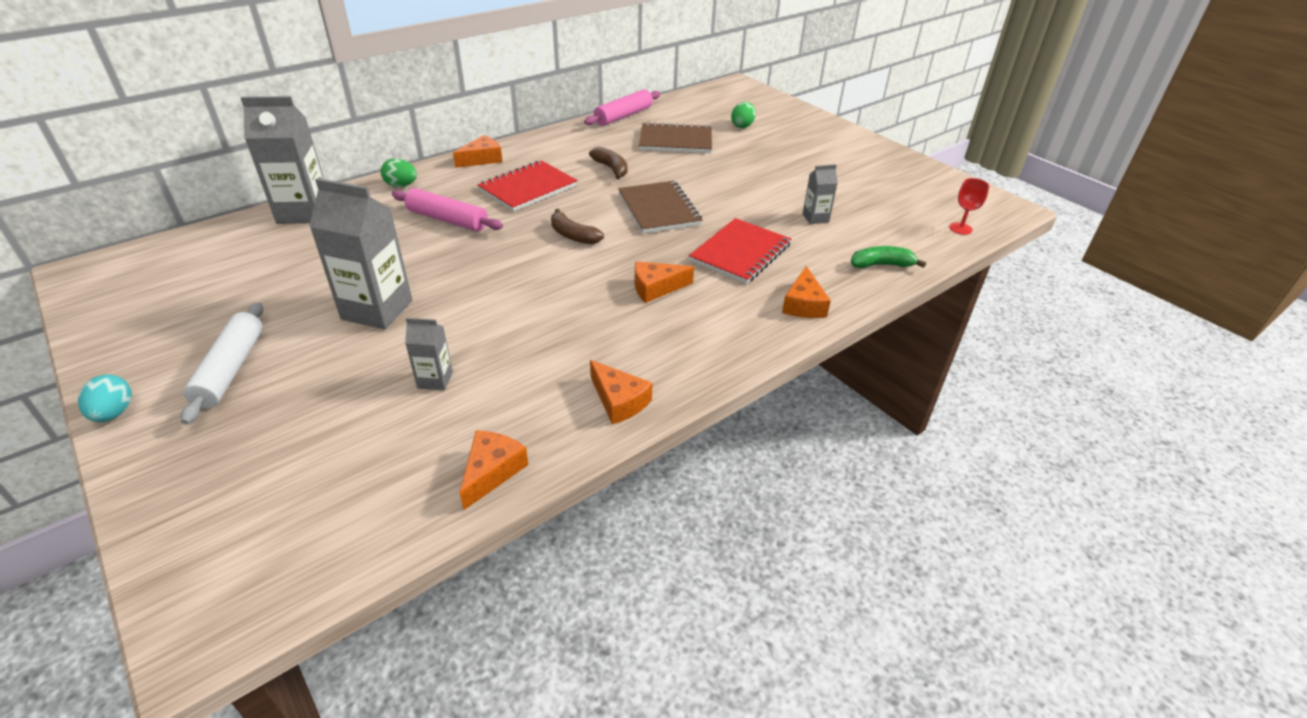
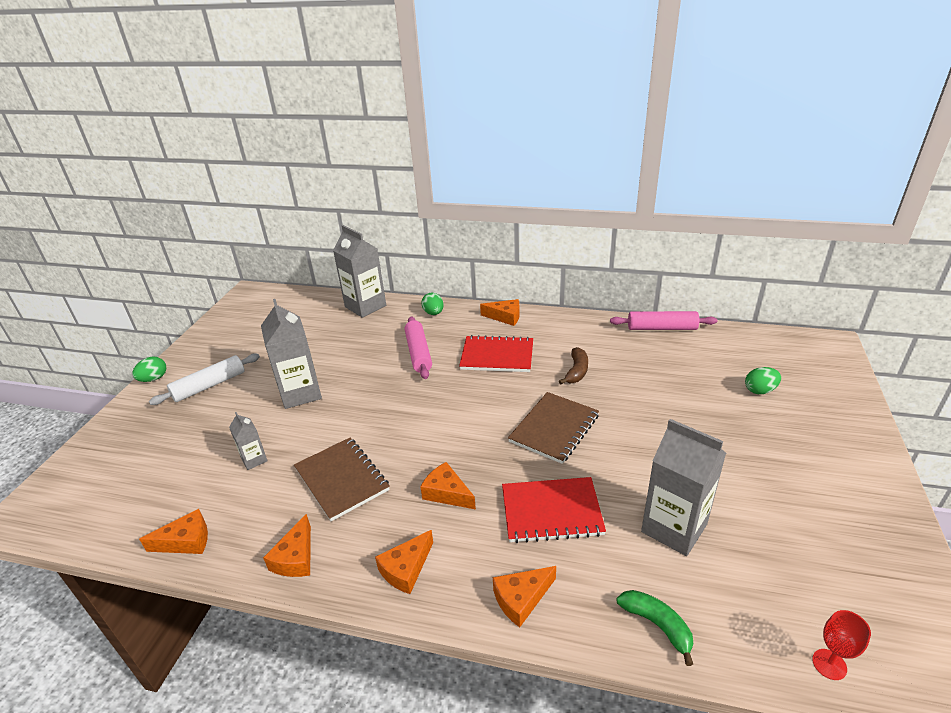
camera: 55 degrees right, 5 degrees down
(114, 413) = (154, 379): turquoise egg -> green egg
(573, 235) = (465, 412): brown banana -> none
(675, 141) = (669, 373): brown notebook -> brown notebook (341, 479)
(711, 344) = (406, 569): none -> orange cheese
(815, 218) = (674, 528): grey carton -> grey carton, size x2.00

